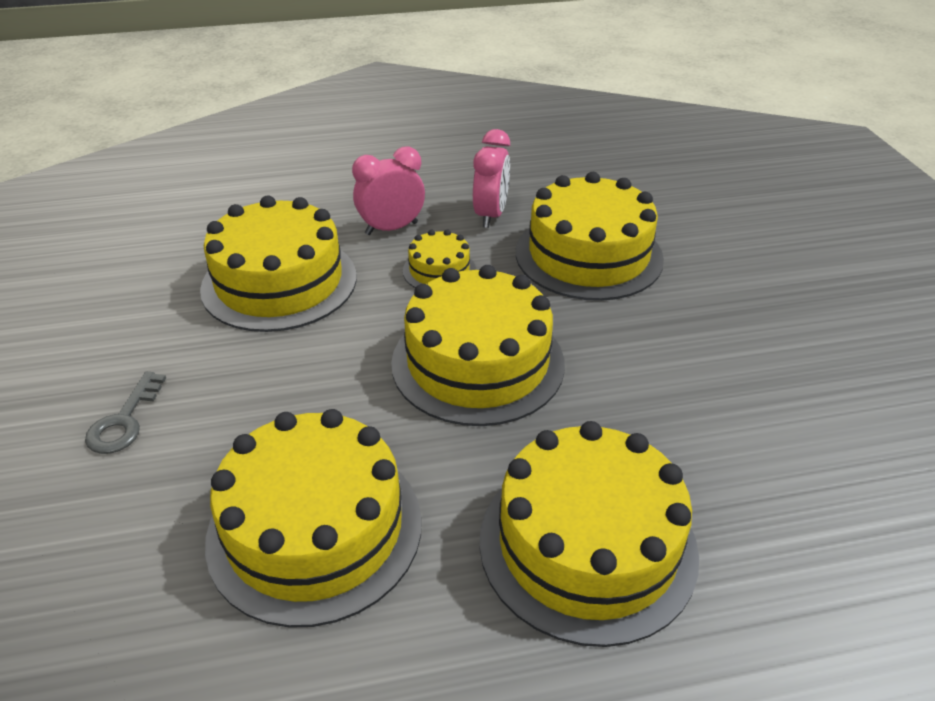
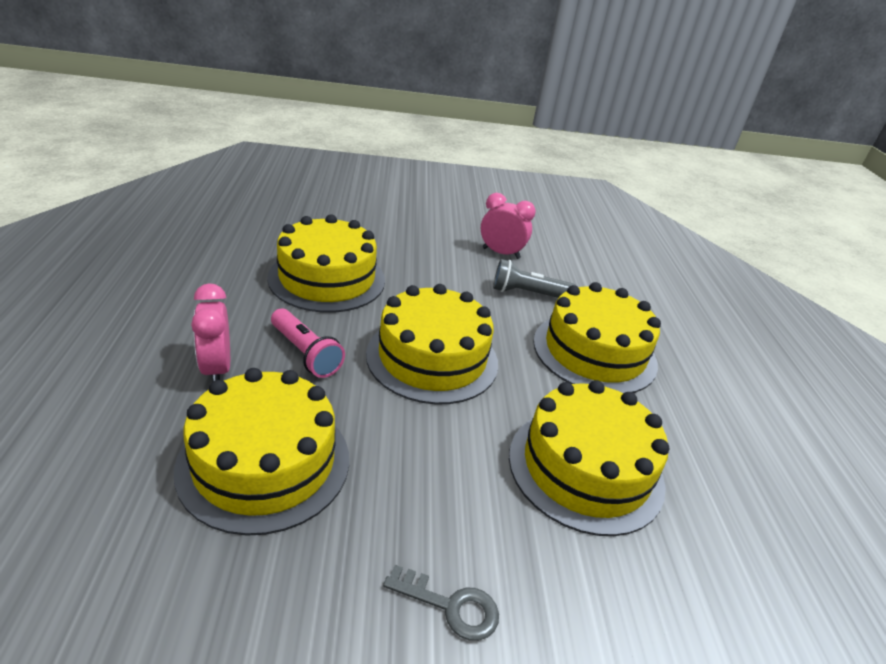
camera: 85 degrees left, 5 degrees down
(439, 270) = (305, 353): yellow cake -> pink flashlight
(490, 215) = (237, 308): pink clock -> pink clock (501, 253)
(706, 448) = (528, 293): none -> grey flashlight

